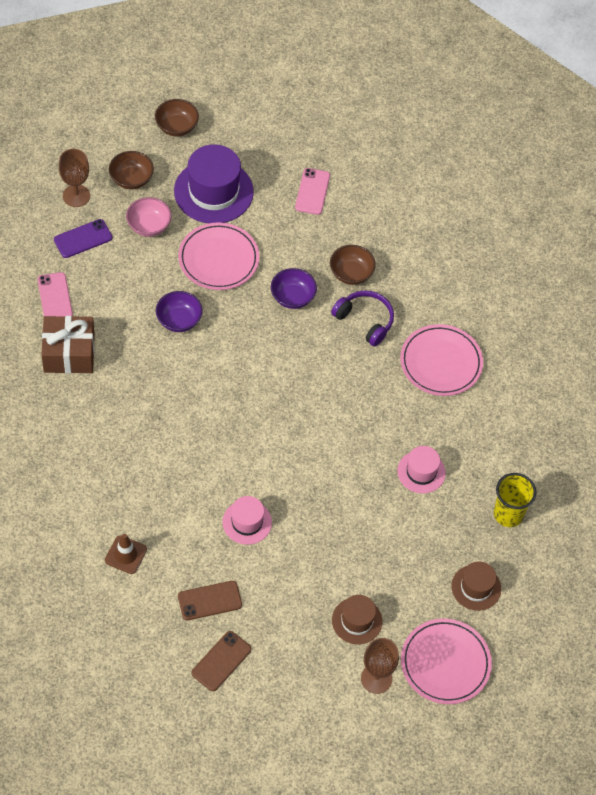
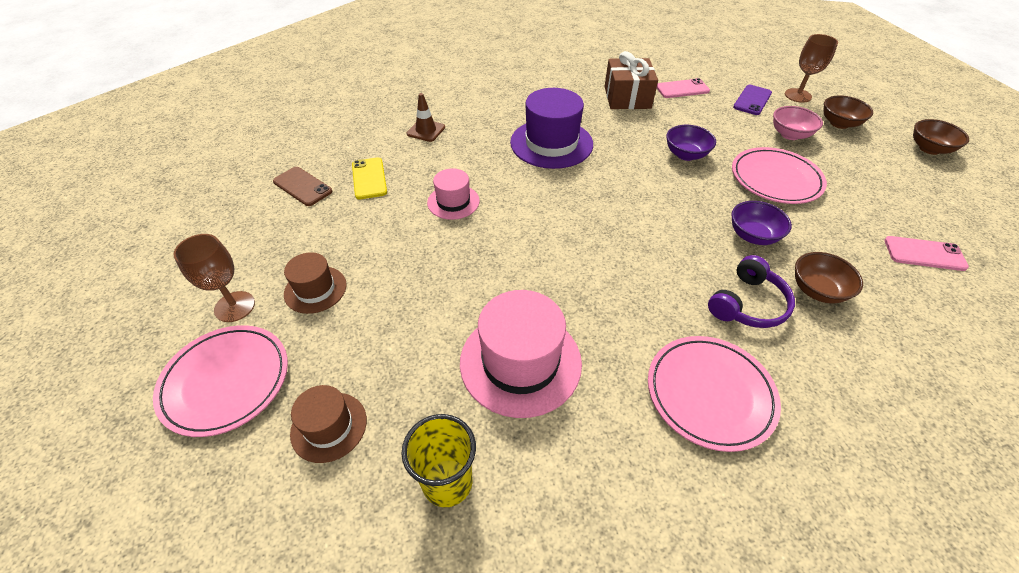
camera: 95 degrees right, 10 degrees down
(83, 239) = (752, 100): purple phone -> purple phone turned 60 degrees clockwise
(209, 600) = (369, 178): brown phone -> yellow phone
(213, 191) = (863, 174): purple hat -> purple hat (551, 143)
(421, 472) = (520, 362): pink hat -> pink hat, size x1.78

